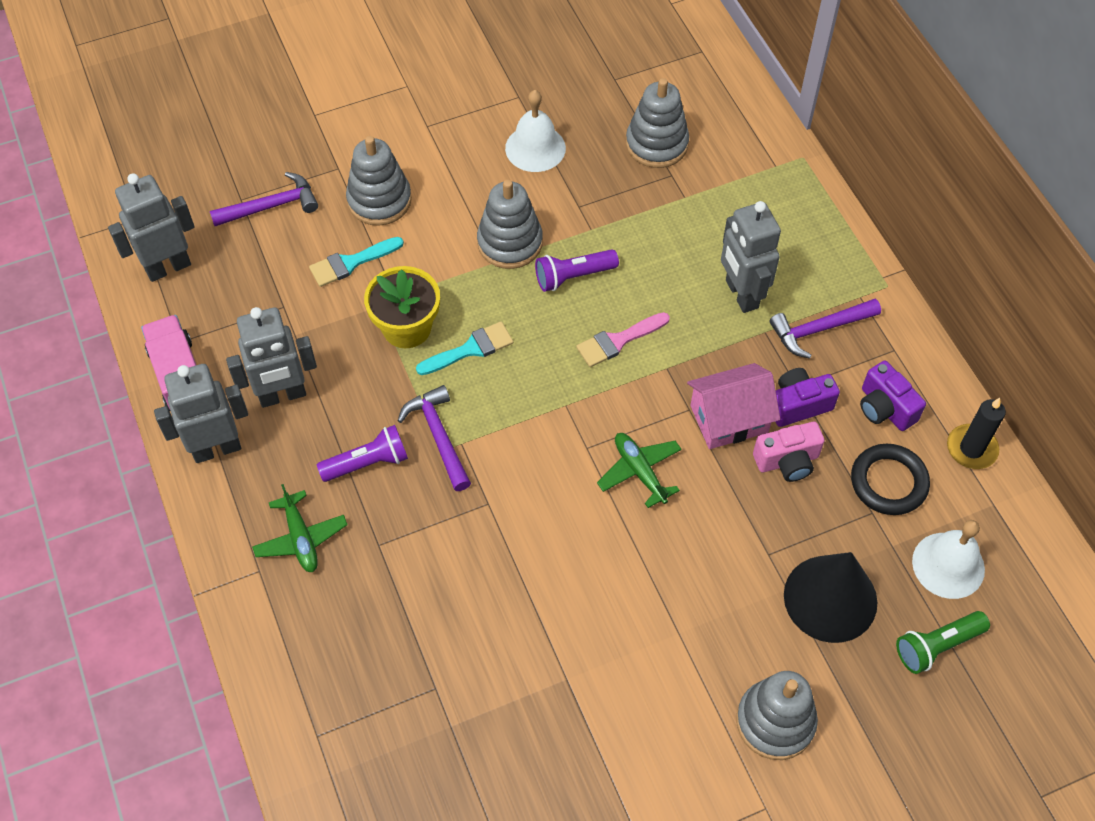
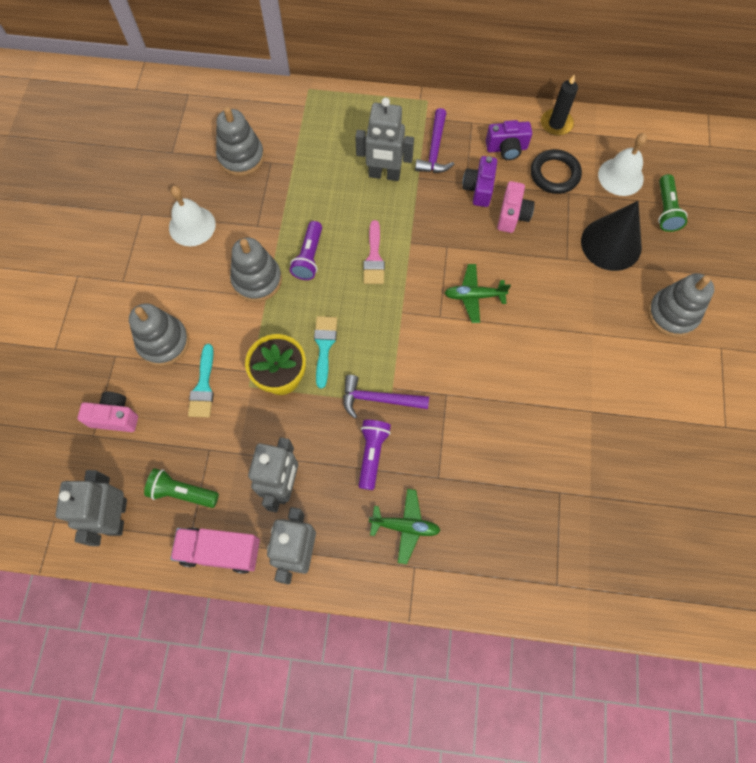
camera: 60 degrees left, 10 degrees up
(224, 308) = (182, 492): none -> green flashlight
(271, 206) = (115, 417): purple hammer -> pink camera
(729, 419) = (466, 229): pink house -> none

